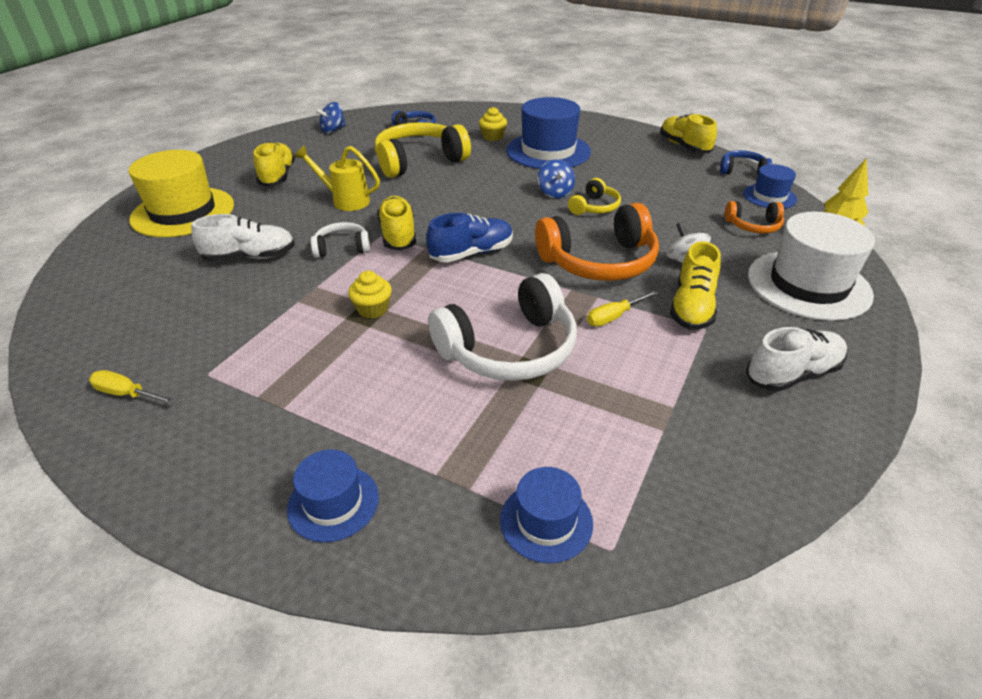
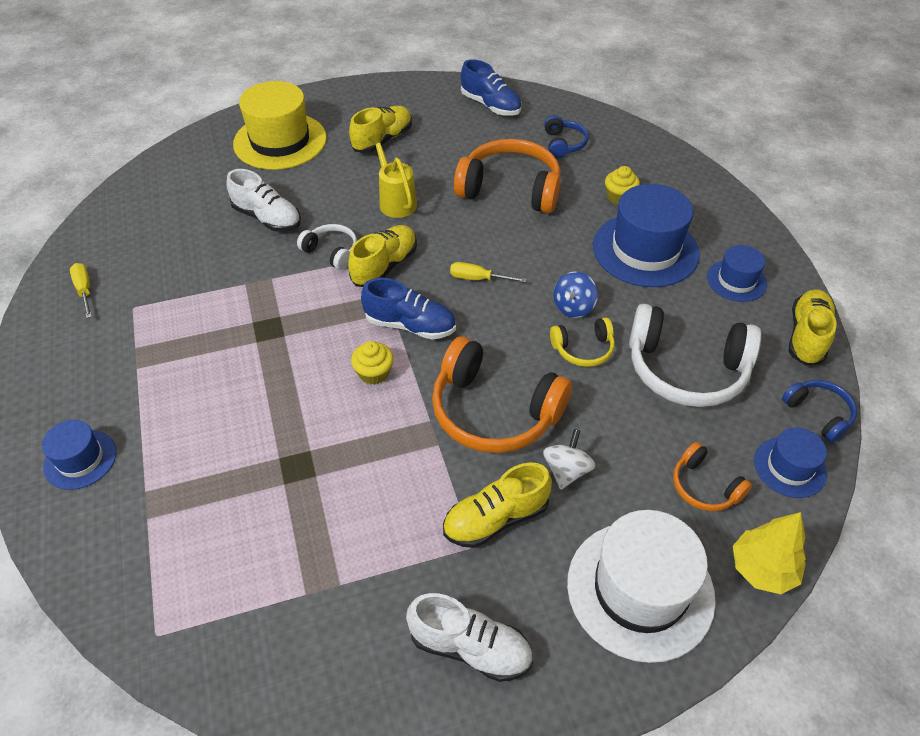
camera: 45 degrees right, 10 degrees up
(333, 130) = (490, 105): blue spinning top -> blue shoe
(373, 309) = (278, 327): yellow cupcake -> yellow cupcake (374, 373)
(419, 161) = (510, 189): yellow headphones -> orange headphones
(509, 349) = (310, 437): white headphones -> white headphones (686, 370)
(546, 521) = (152, 581): blue hat -> blue hat (736, 281)
(614, 317) = (421, 473): yellow screwdriver -> yellow screwdriver (478, 279)

